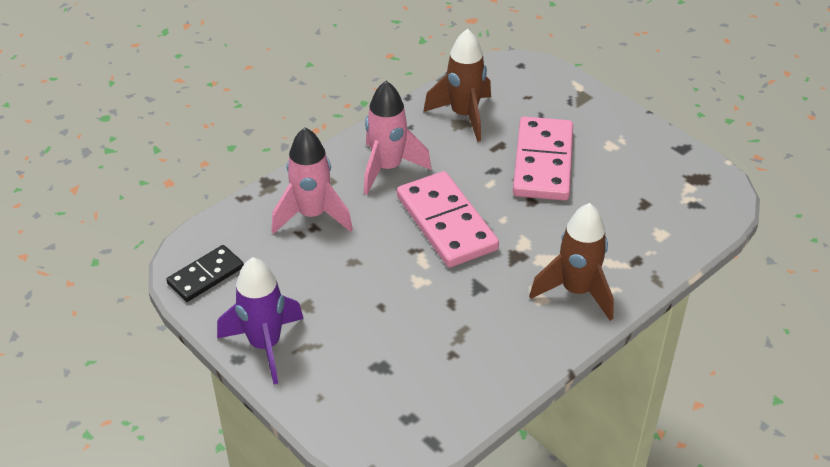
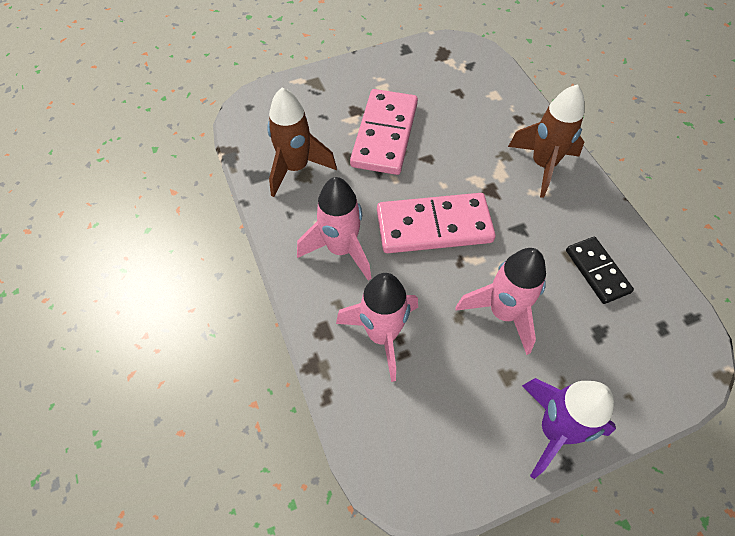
camera: 70 degrees left, 15 degrees up
(206, 276) = (437, 469): black domino -> black domino (597, 271)
(370, 290) = (503, 313): none -> pink rocket
(543, 162) = (385, 135): pink domino -> pink domino turned 75 degrees clockwise

